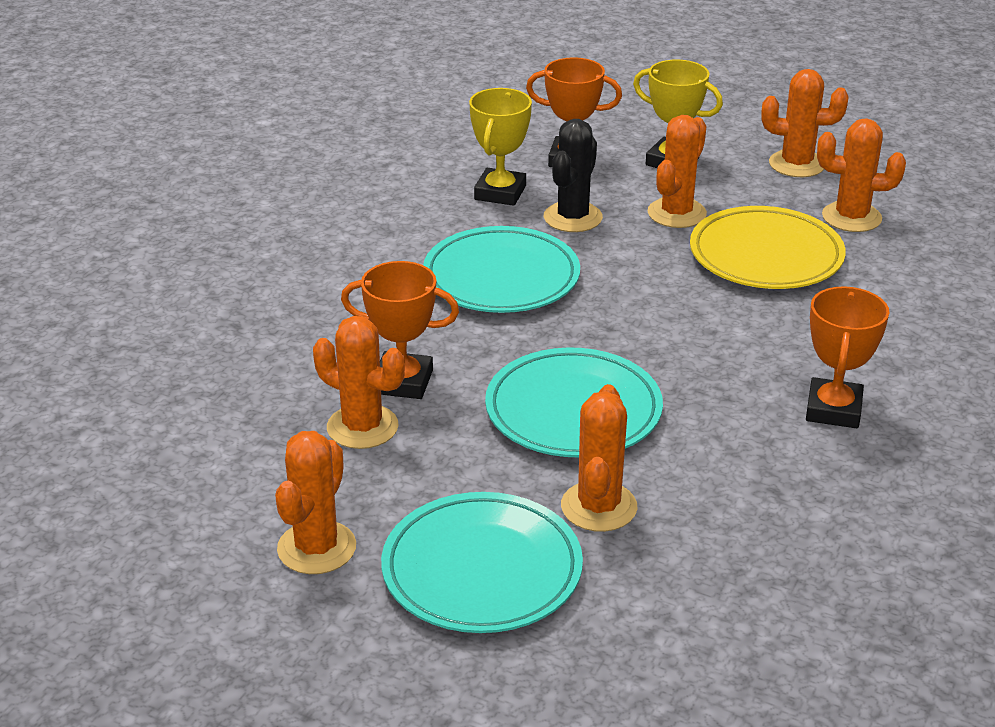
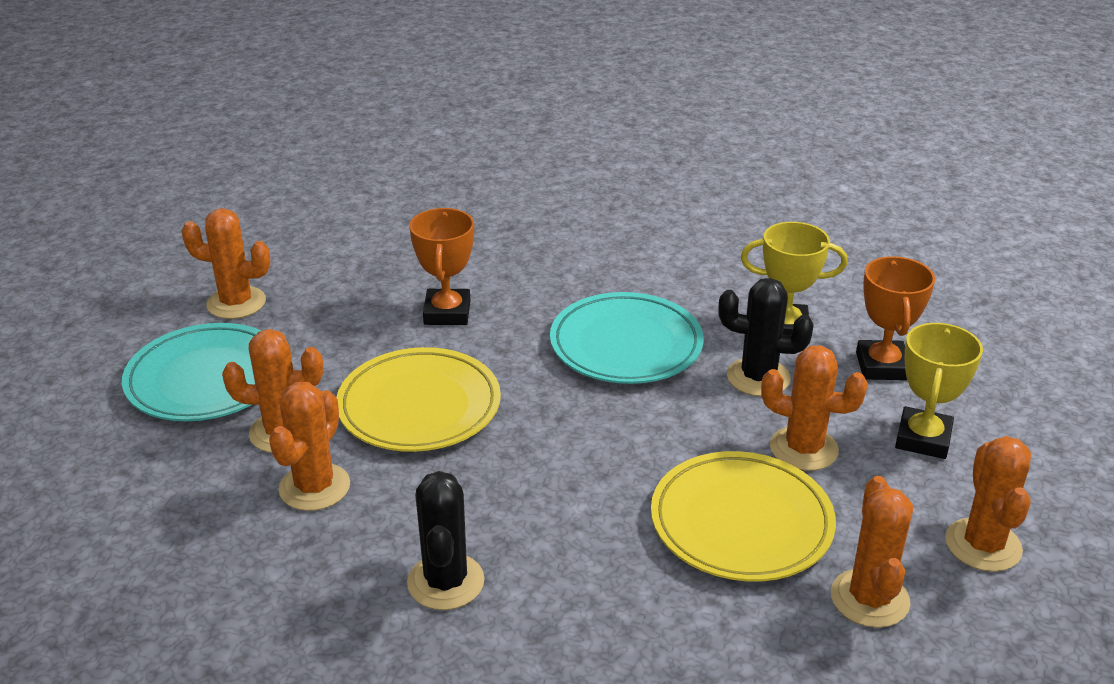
camera: 80 degrees right, 0 degrees up
(362, 427) = (382, 302): orange cactus -> orange cactus (314, 487)
(573, 411) = (419, 406): turquoise plate -> yellow plate
(833, 409) = (446, 582): orange trophy -> black cactus

